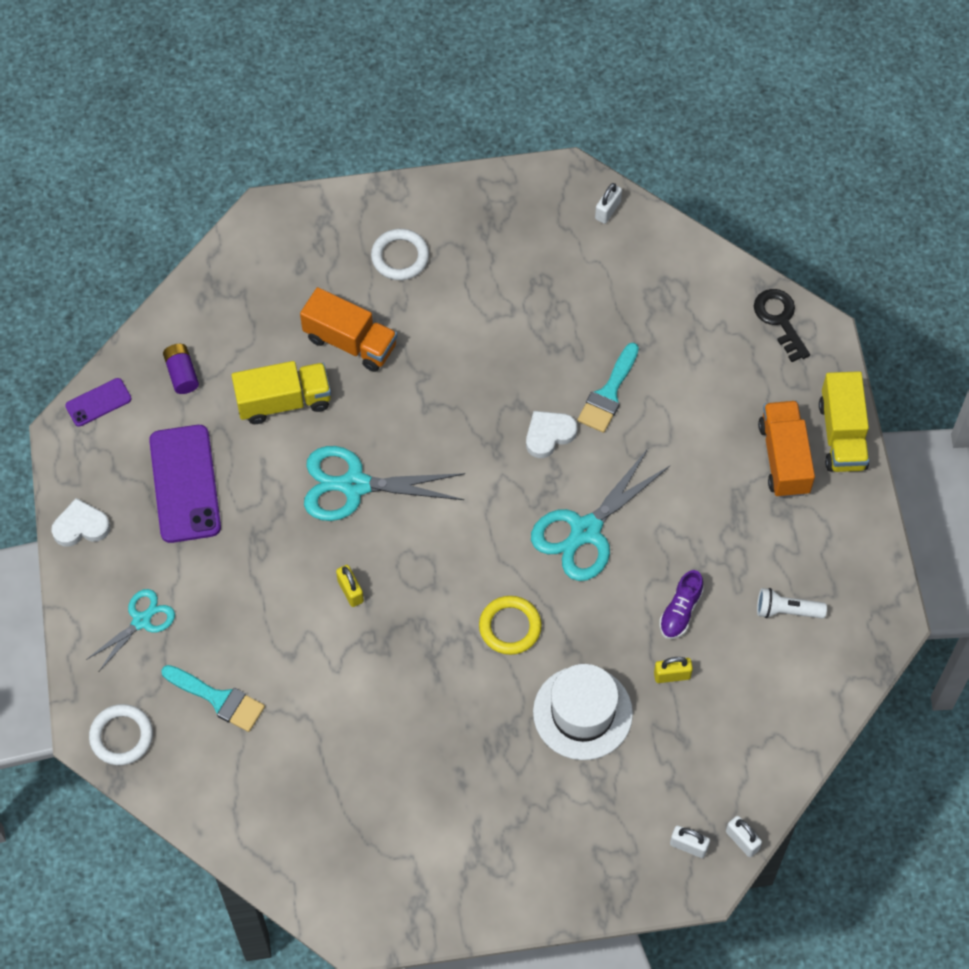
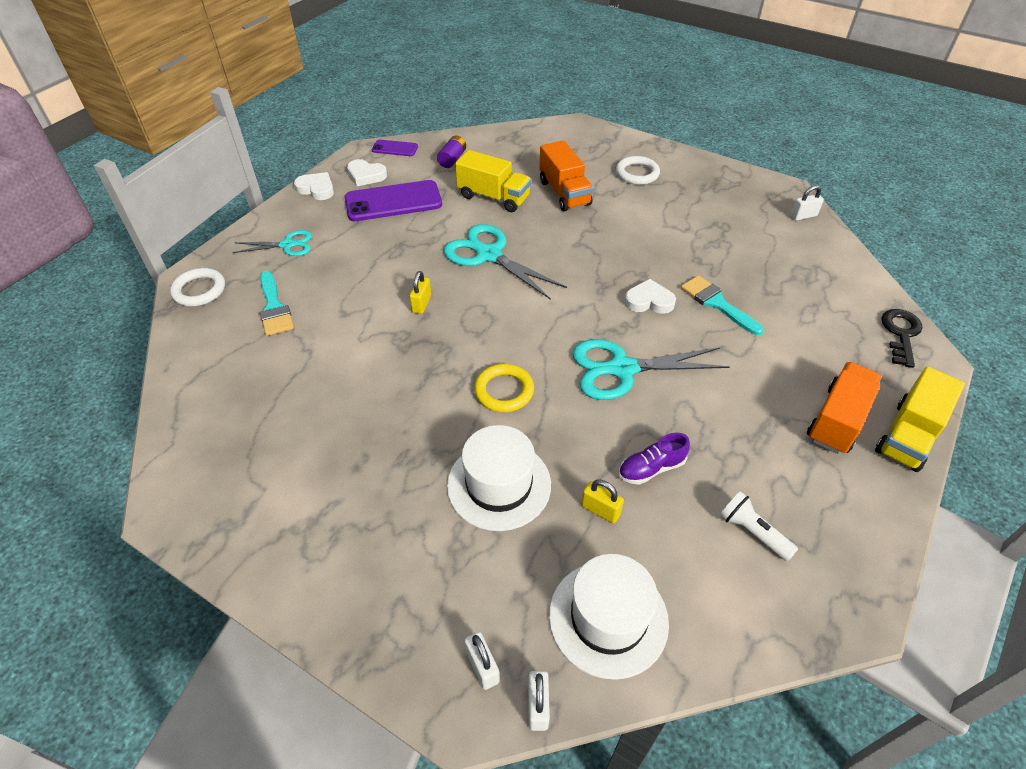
camera: 40 degrees right, 15 degrees down
(113, 467) = (366, 175): none -> white heart
(185, 484) = (393, 202): purple phone -> purple phone turned 45 degrees clockwise
(608, 394) = (716, 303): turquoise brush -> turquoise brush turned 75 degrees clockwise
(739, 751) = (608, 618): none -> white hat

